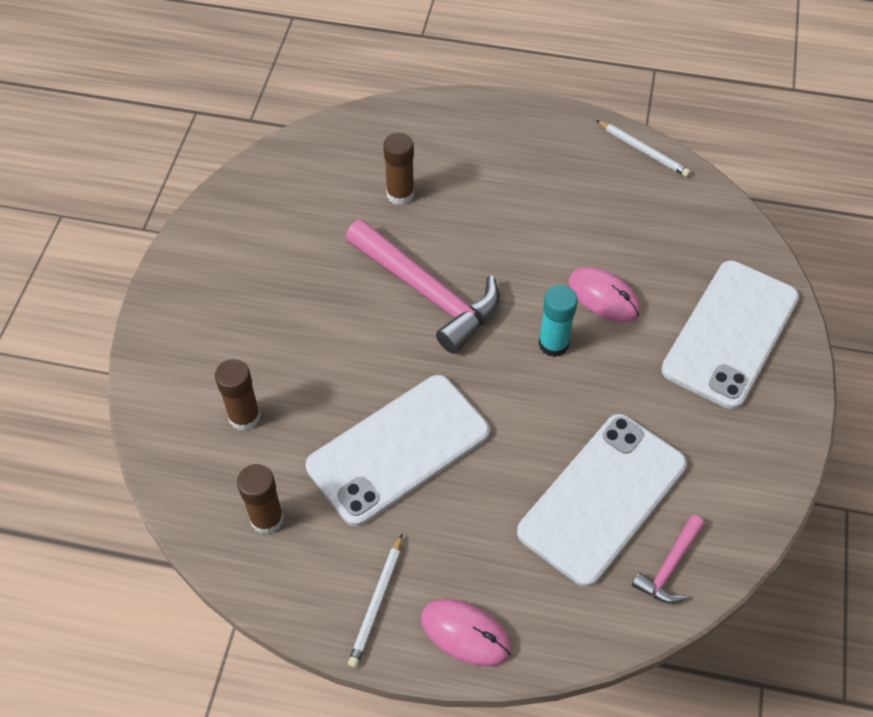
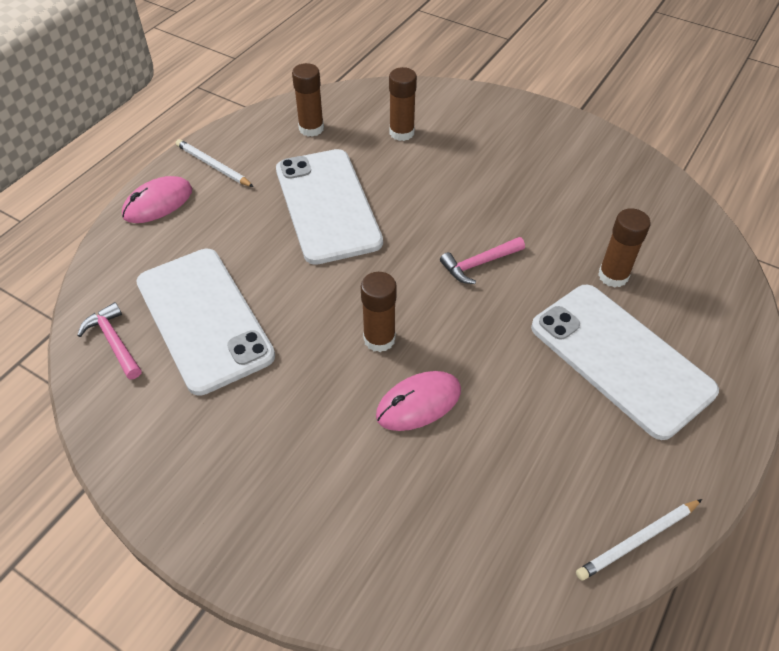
camera: 110 degrees right, 5 degrees down
(428, 293) = (479, 264): pink hammer -> pink hammer, size x0.49
(553, 344) = (379, 339): turquoise glue stick -> brown glue stick
(730, 333) = (316, 510): white phone -> white phone (620, 358)

